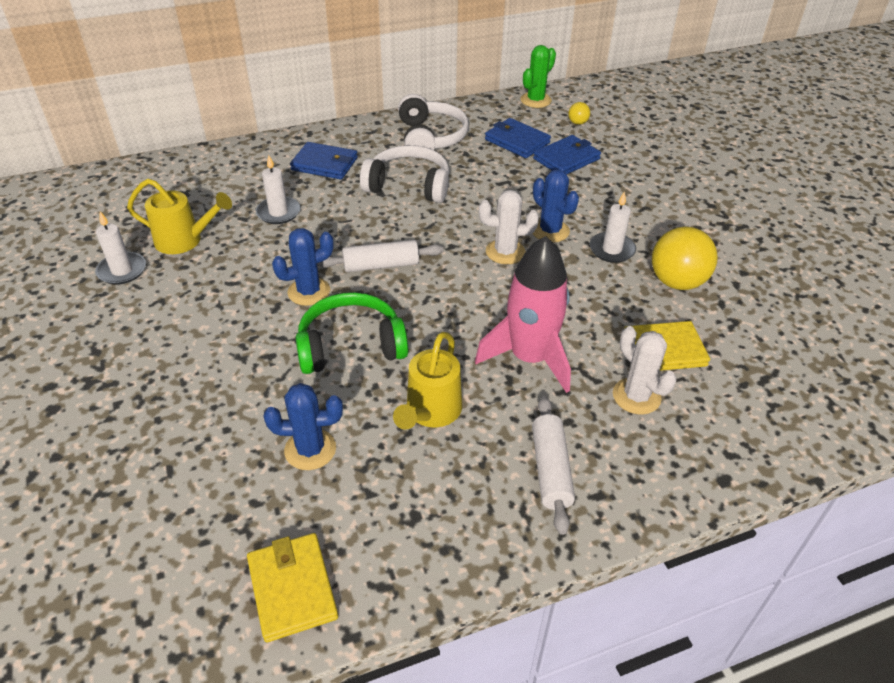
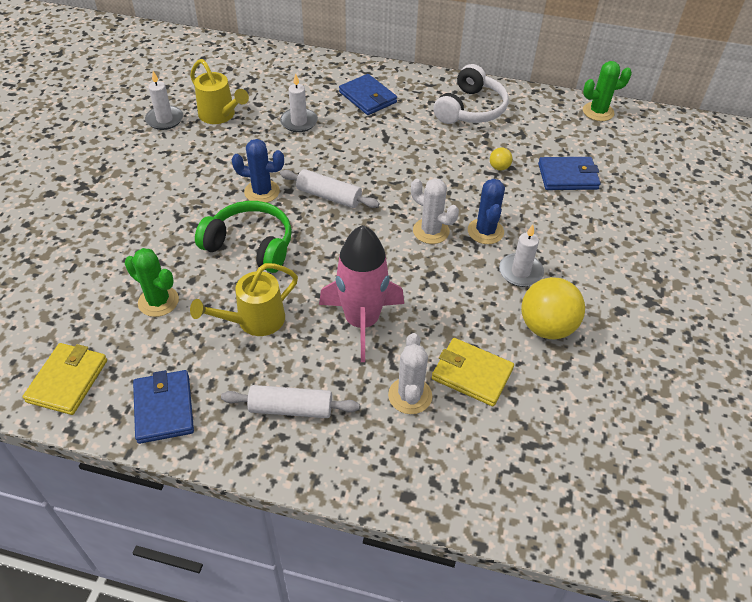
camera: 35 degrees right, 5 degrees up
(310, 449) = (158, 301): blue cactus -> green cactus
(408, 185) = (412, 142): white headphones -> none
(517, 141) = (541, 142): blue wallet -> blue wallet (164, 408)
(550, 470) = (291, 408): white rolling pin -> white rolling pin turned 60 degrees clockwise
(577, 123) = (614, 148): yellow ball -> yellow ball (499, 167)

